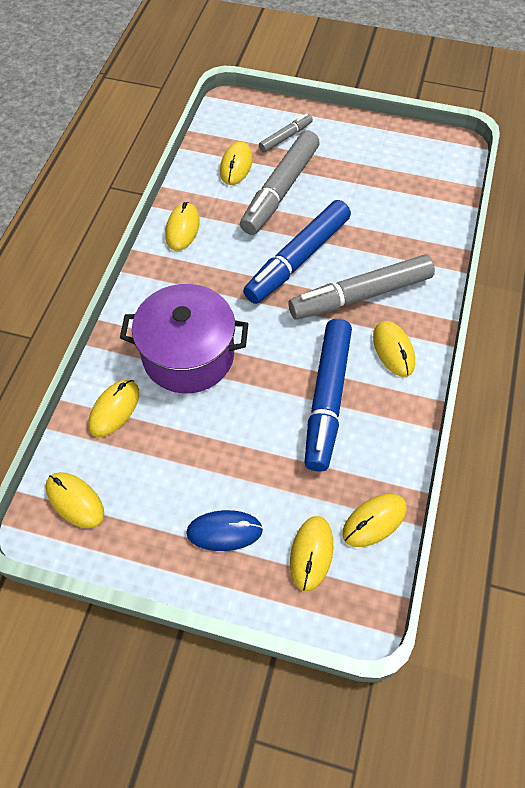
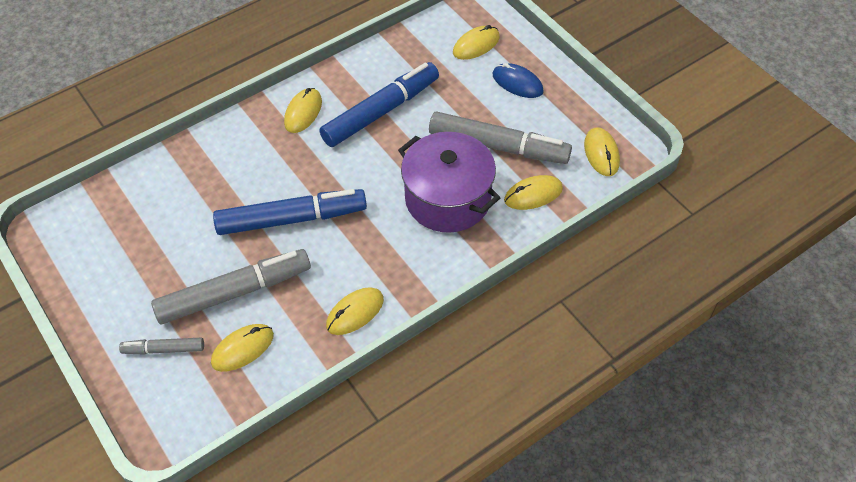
camera: 140 degrees left, 5 degrees down
(360, 296) = (280, 160): grey marker -> grey marker (498, 146)
(374, 521) = (424, 38): yellow mouse -> none

